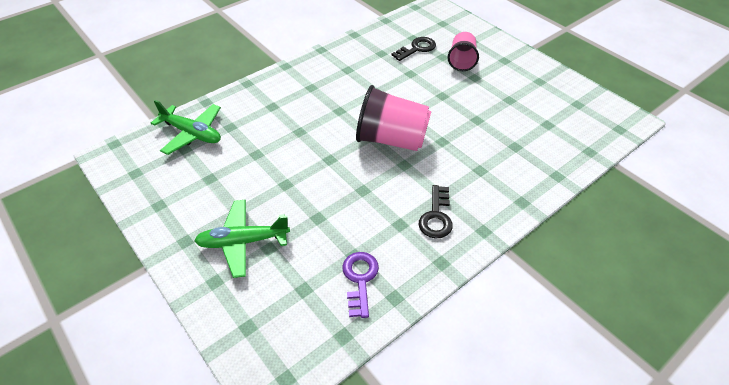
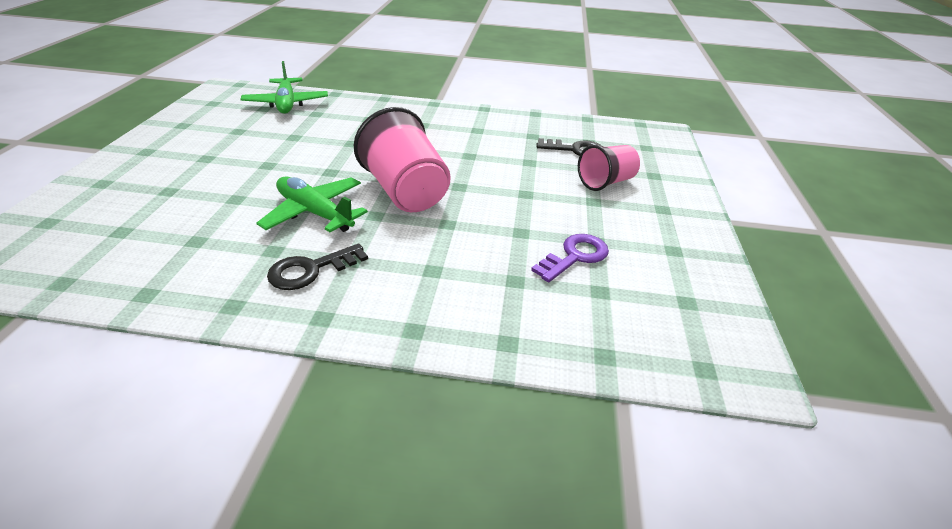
camera: 45 degrees right, 10 degrees down
(243, 242) = (166, 176): green plane -> green plane (315, 213)
(360, 279) = (159, 259): purple key -> purple key (575, 256)

